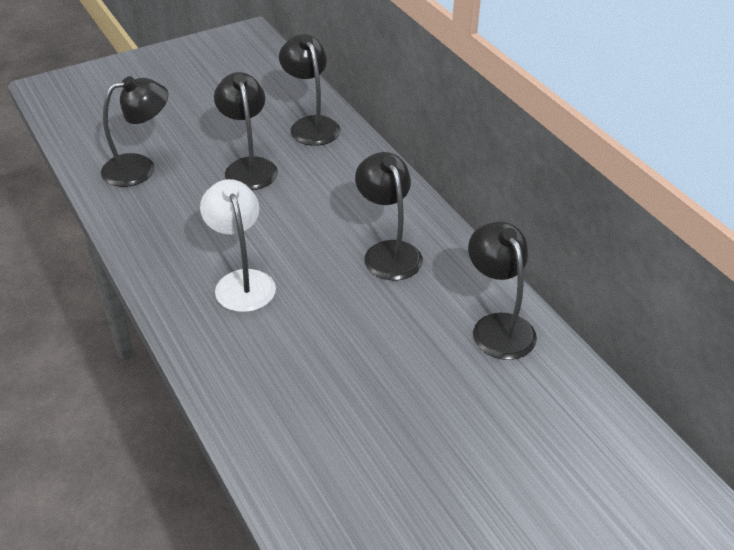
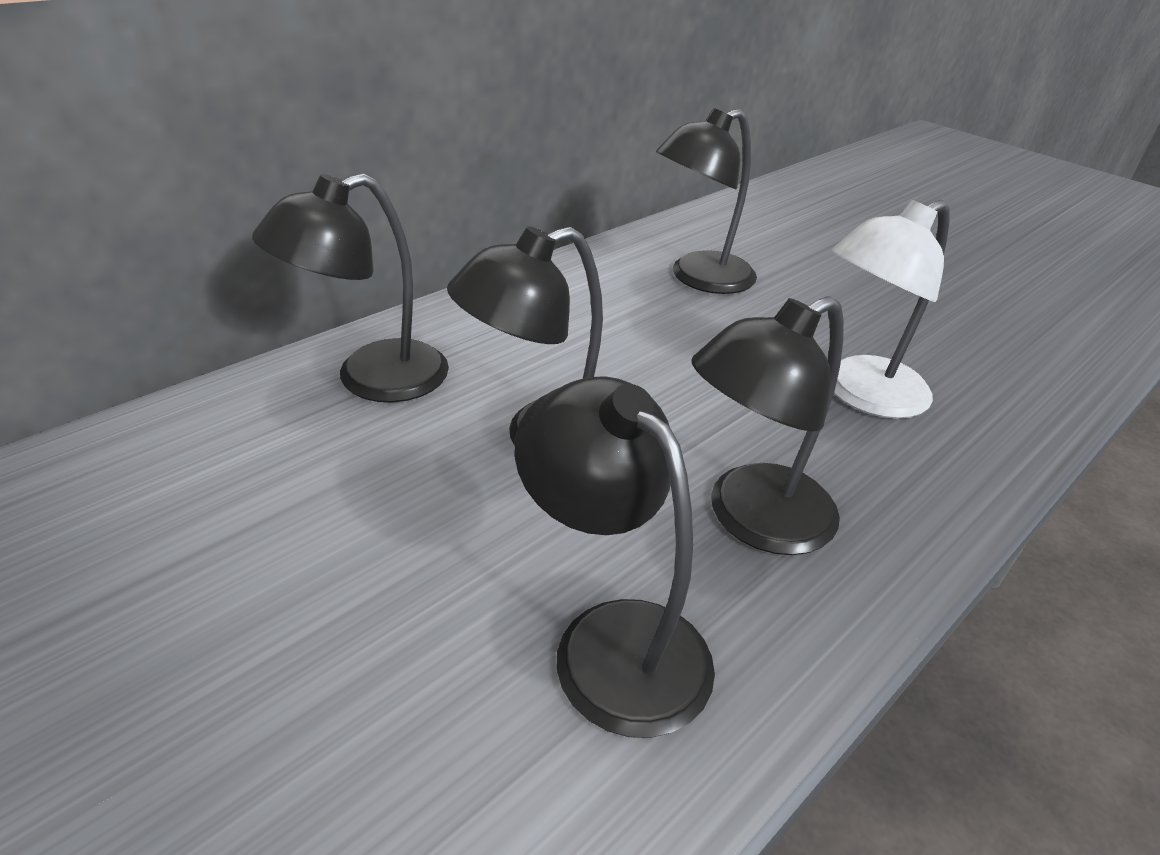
camera: 105 degrees left, 5 degrees down
(498, 326) = (773, 213): black lamp -> black lamp (752, 519)

